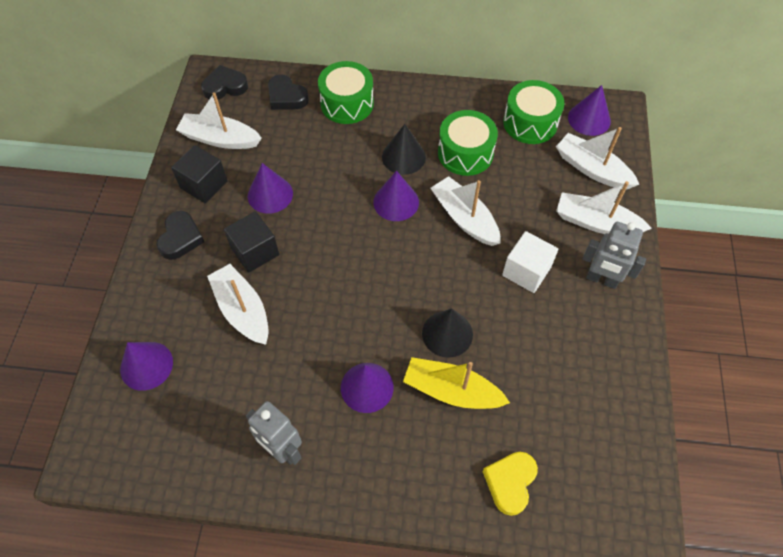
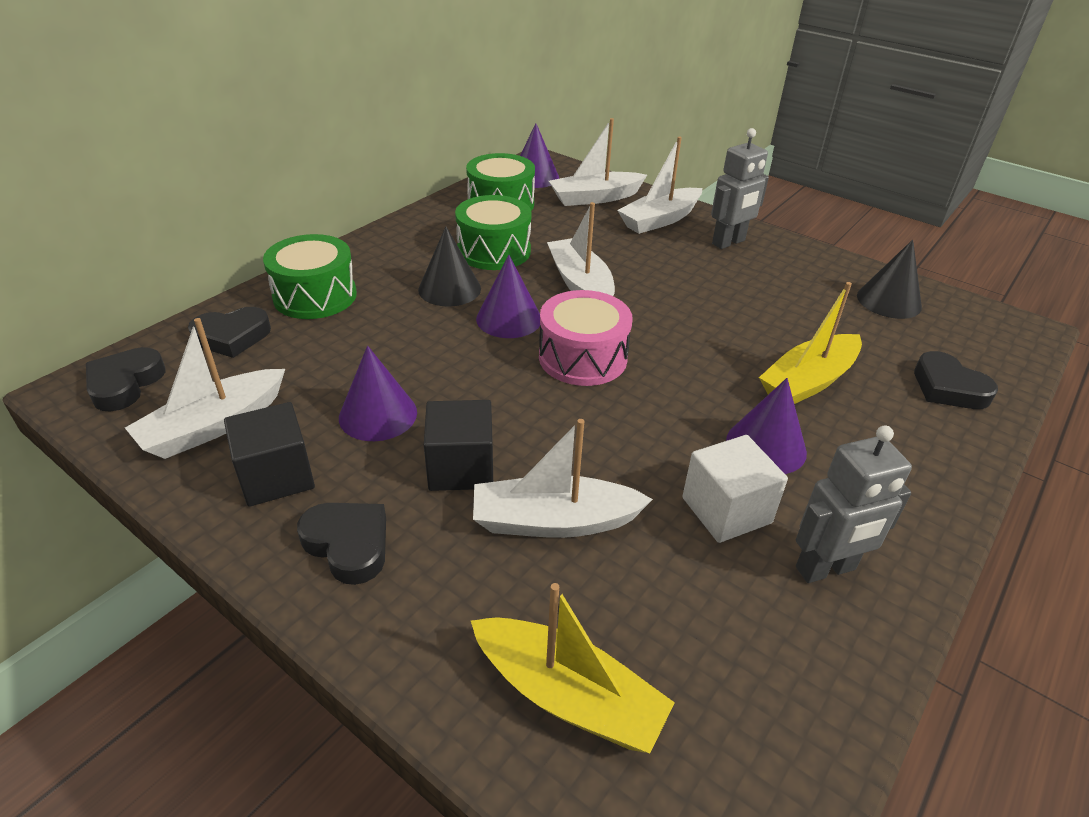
camera: 60 degrees left, 20 degrees down
(146, 365) = (568, 696): purple cone -> yellow boat
(385, 258) = (582, 357): none -> pink drum
(447, 333) = (727, 355): black cone -> black cone (889, 301)
(464, 218) = (580, 284): white boat -> white boat turned 75 degrees clockwise
(510, 482) = (948, 388): yellow heart -> black heart
(526, 271) = (684, 276): white cube -> white cube (726, 510)

